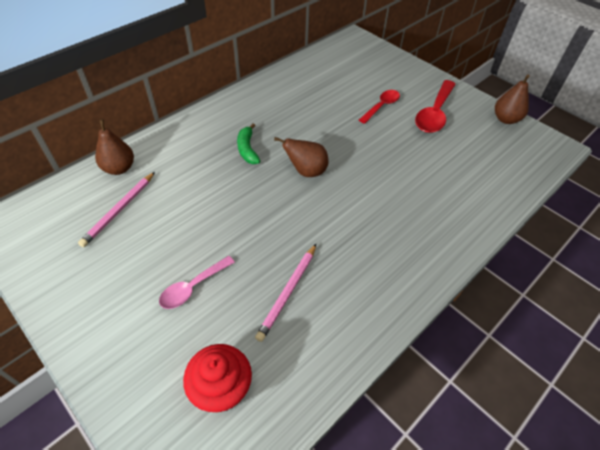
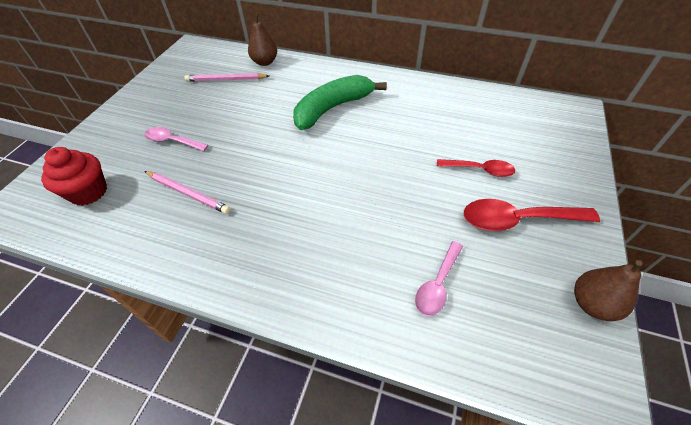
camera: 65 degrees right, 0 degrees up
(247, 149) = (333, 108): green banana -> green banana, size x1.94
(288, 292) = (187, 193): pink pencil -> pink pencil turned 150 degrees counterclockwise
(306, 171) = (333, 152): brown pear -> none
(466, 172) = (437, 284): none -> pink spoon

